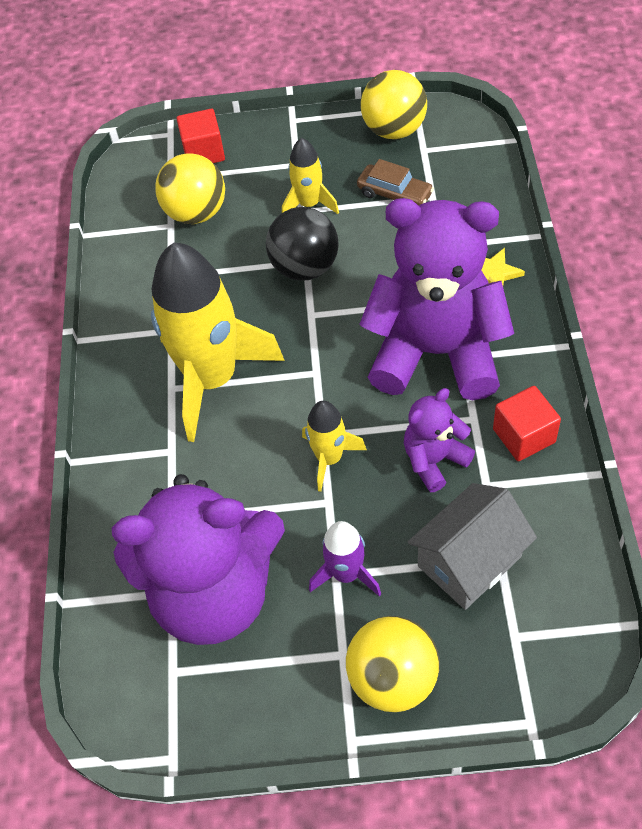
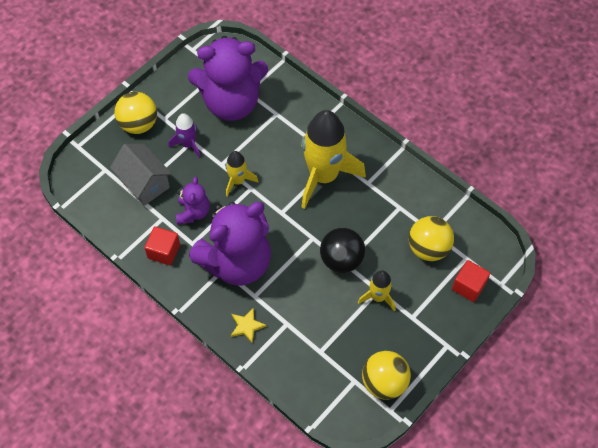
camera: 130 degrees right, 5 degrees up
(214, 593) = (231, 102): purple teddy bear -> purple teddy bear turned 135 degrees counterclockwise
(394, 194) = (341, 337): brown car -> none
(469, 561) = (144, 183): grey house -> grey house turned 45 degrees counterclockwise

